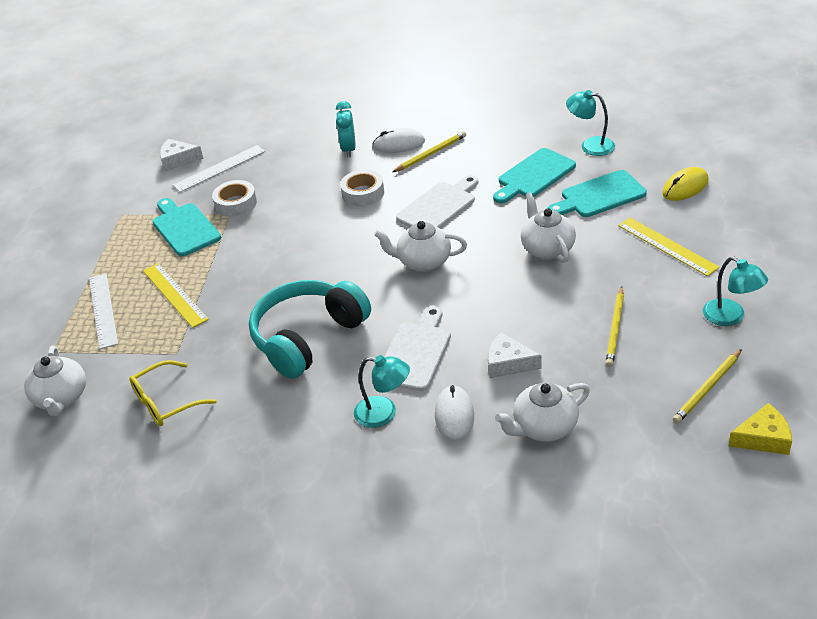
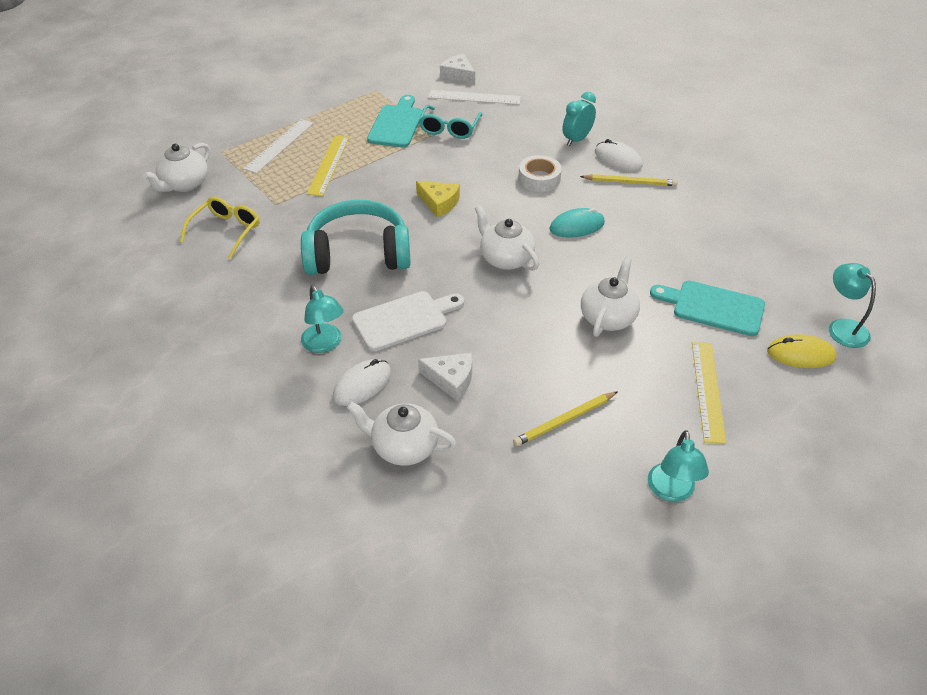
camera: 40 degrees right, 5 degrees up
(165, 402) = (226, 231): yellow glasses -> yellow glasses turned 105 degrees clockwise
(236, 203) = (449, 129): white tape -> turquoise glasses
(439, 206) = (577, 226): white cutting board -> turquoise mouse
(508, 363) = (451, 379): white cheese -> white cheese turned 135 degrees clockwise
(534, 175) = (684, 253): turquoise cutting board -> none
(590, 145) = (768, 261): turquoise lamp -> turquoise lamp (842, 327)
(707, 388) = (562, 530): yellow pencil -> none
(763, 438) = (544, 610): yellow cheese -> yellow cheese (439, 203)

